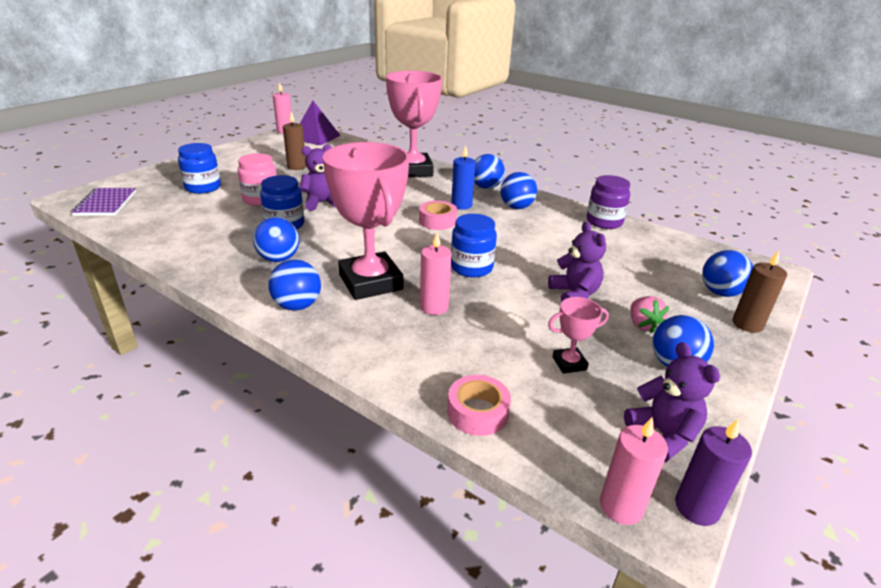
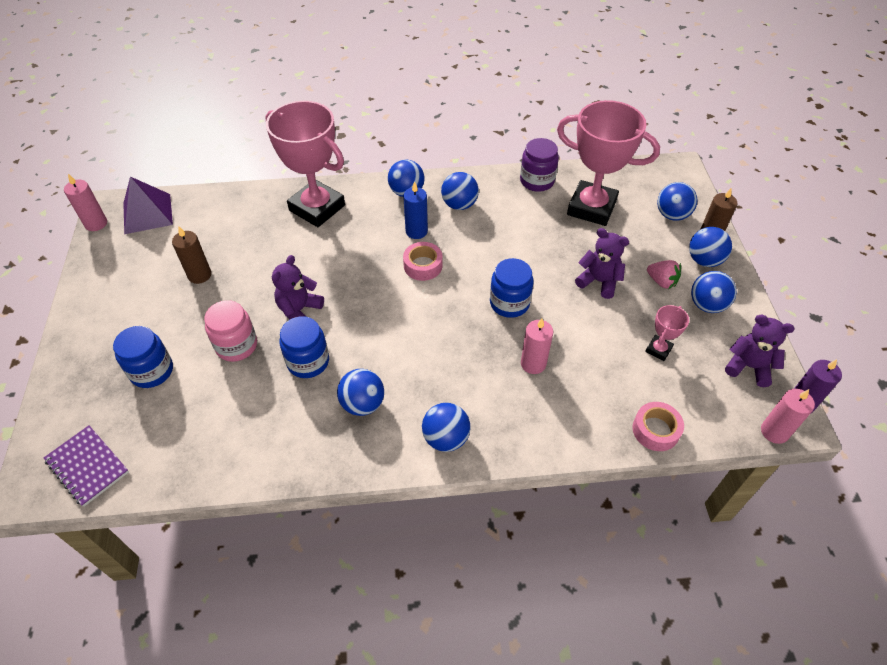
camera: 40 degrees left, 20 degrees up
(370, 282) = (463, 373): pink trophy -> pink trophy (591, 208)
(717, 335) = (704, 260): none -> blue ball

